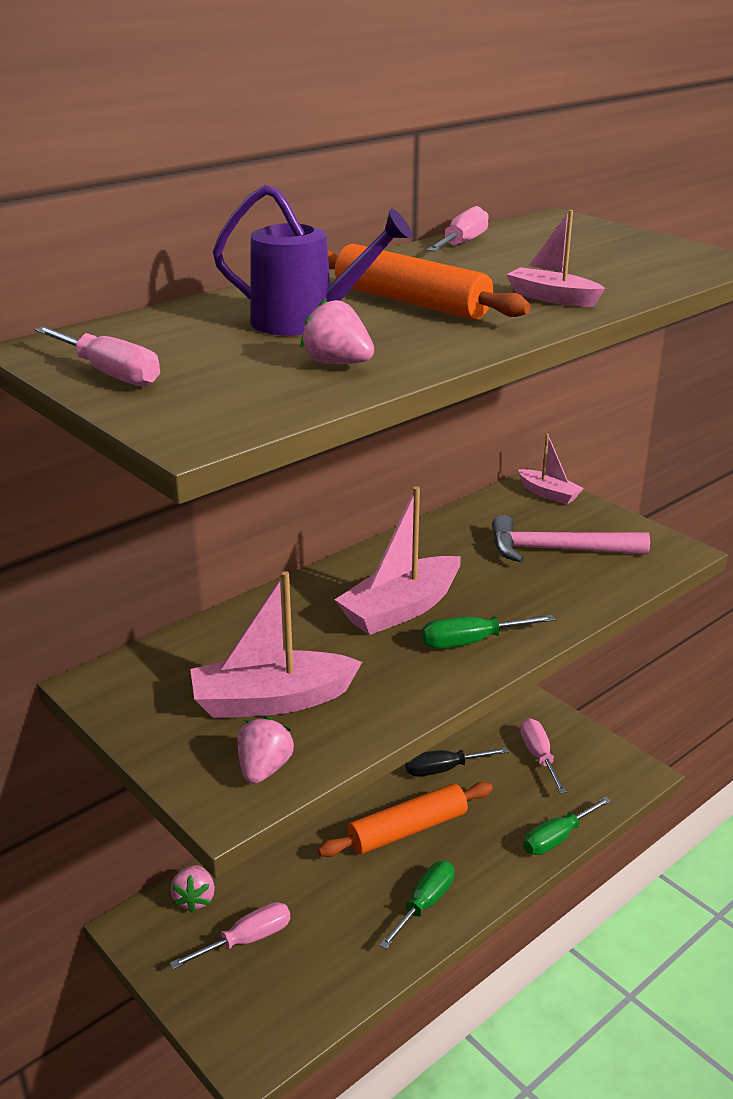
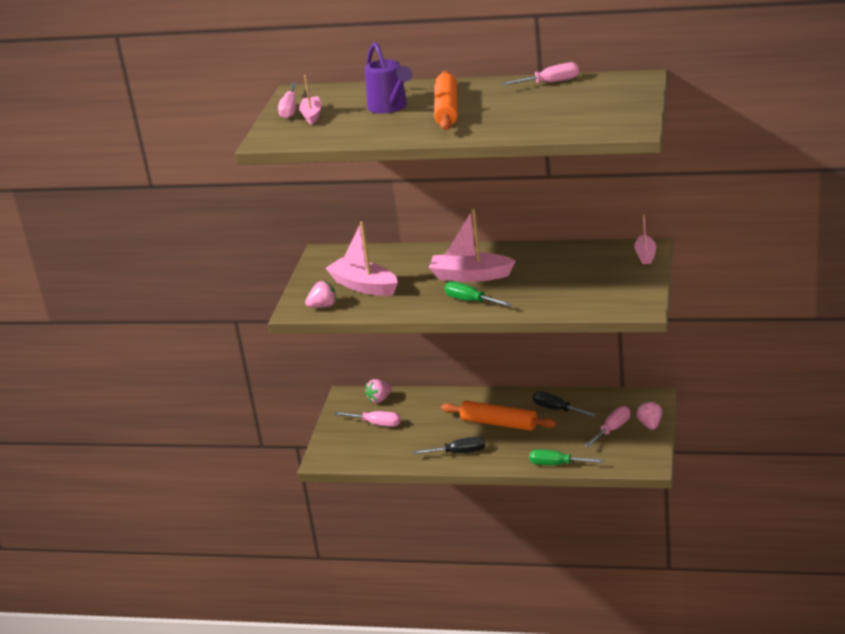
camera: 55 degrees right, 0 degrees up
(337, 363) = (356, 129): pink strawberry -> pink strawberry (650, 425)
(424, 904) = (459, 453): green screwdriver -> black screwdriver
(552, 298) = (500, 126): pink boat -> pink boat (312, 115)
(557, 550) = (588, 282): pink hammer -> none

